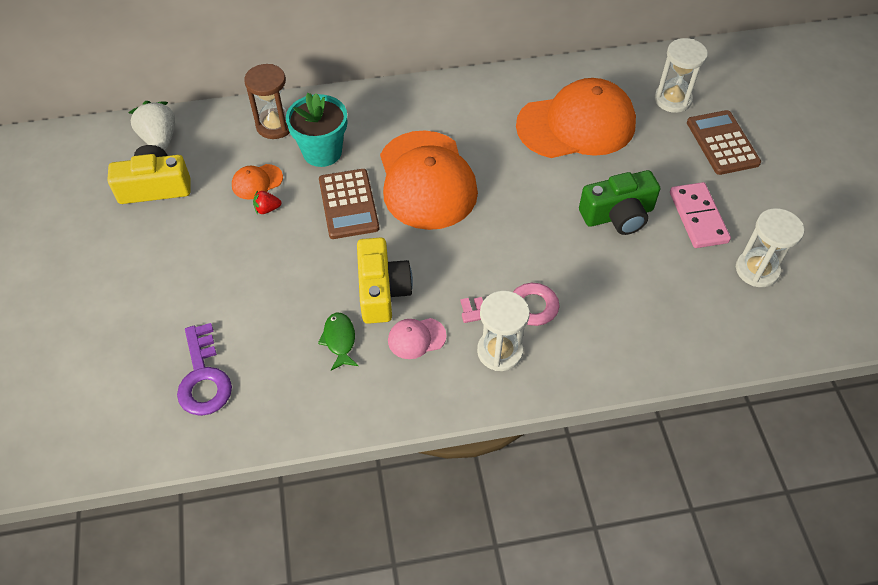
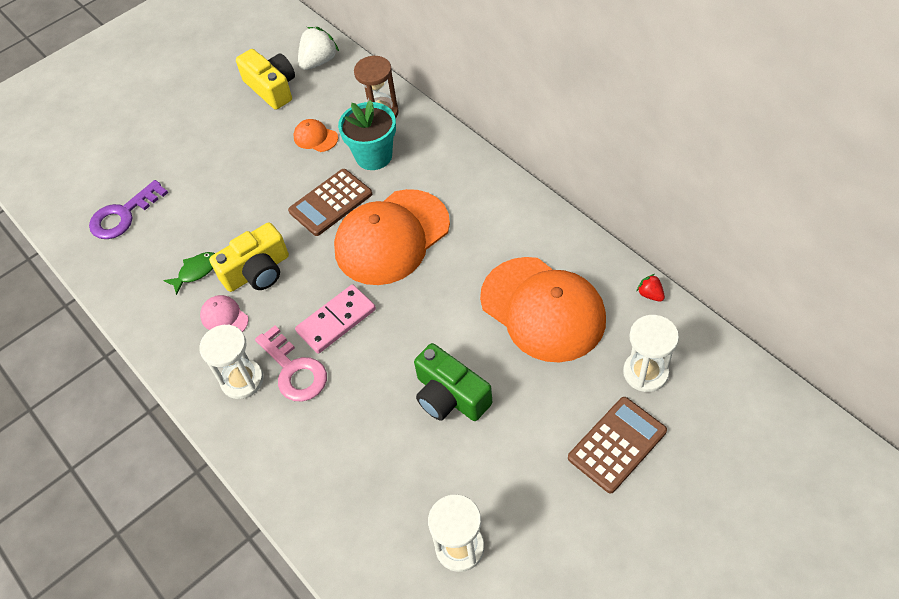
camera: 65 degrees right, 0 degrees up
(267, 209) = (293, 159): red strawberry -> red strawberry (650, 294)
(698, 217) = (494, 465): pink domino -> pink domino (336, 320)

